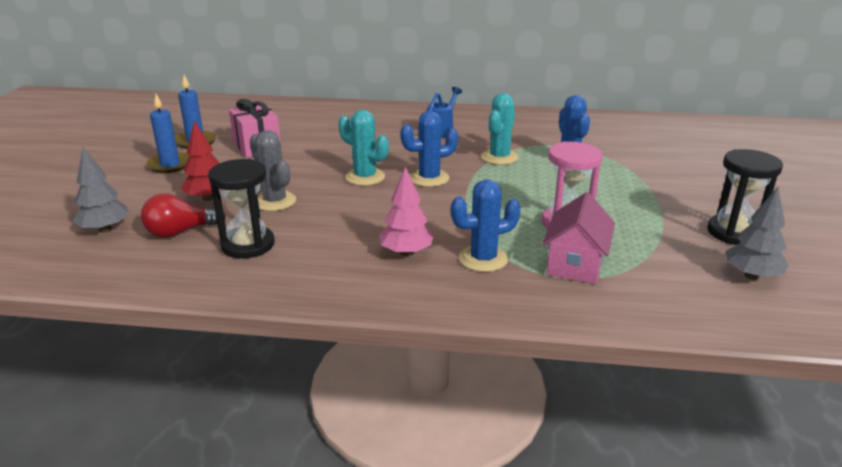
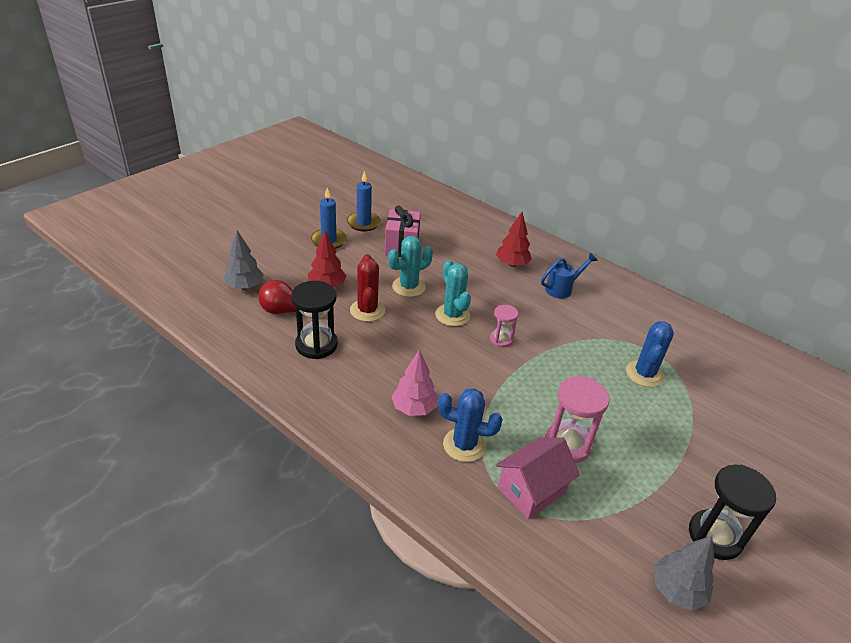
camera: 30 degrees right, 10 degrees up
(274, 201) = (367, 310): grey cactus -> red cactus
(379, 128) = (512, 264): none -> red tree
(429, 178) = (501, 339): blue cactus -> pink hourglass
(499, 157) = (583, 342): turquoise cactus -> turquoise cactus (408, 287)

